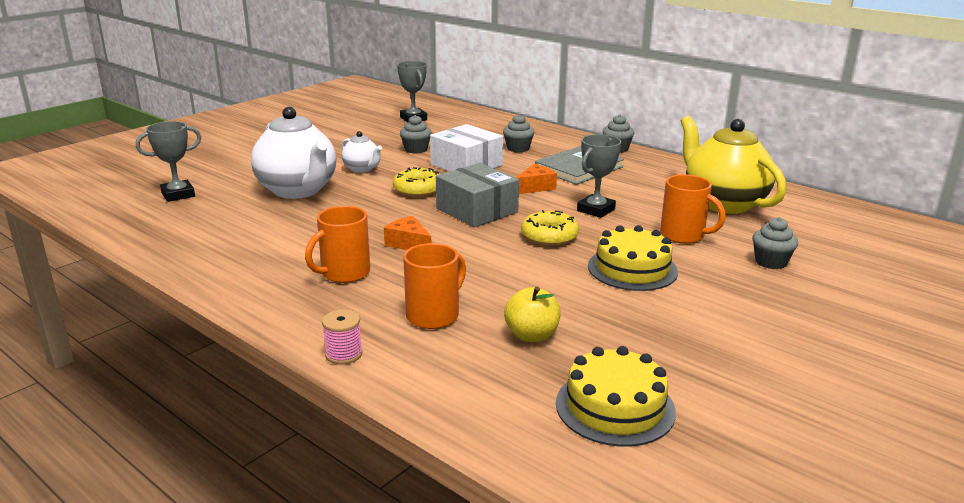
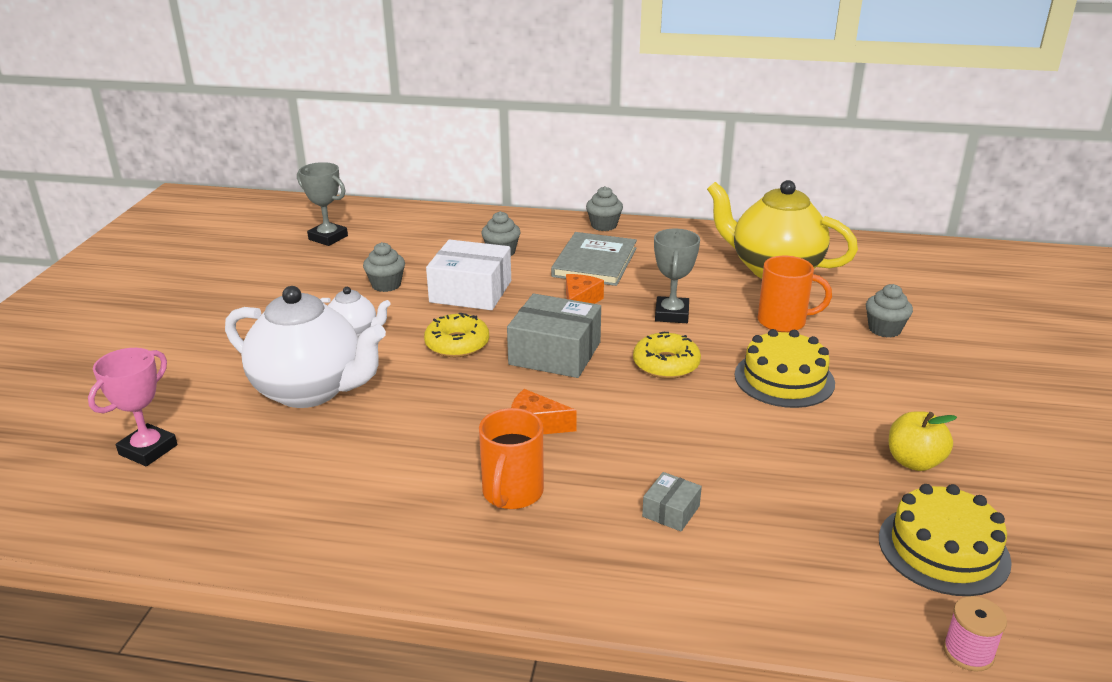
camera: 30 degrees left, 5 degrees up
(178, 194) = (148, 450): grey trophy -> pink trophy
(343, 354) = (640, 602): pink spool -> pink spool (968, 652)
(434, 315) = (671, 511): orange mug -> grey box
(531, 335) = (787, 497): yellow apple -> yellow apple (914, 462)

